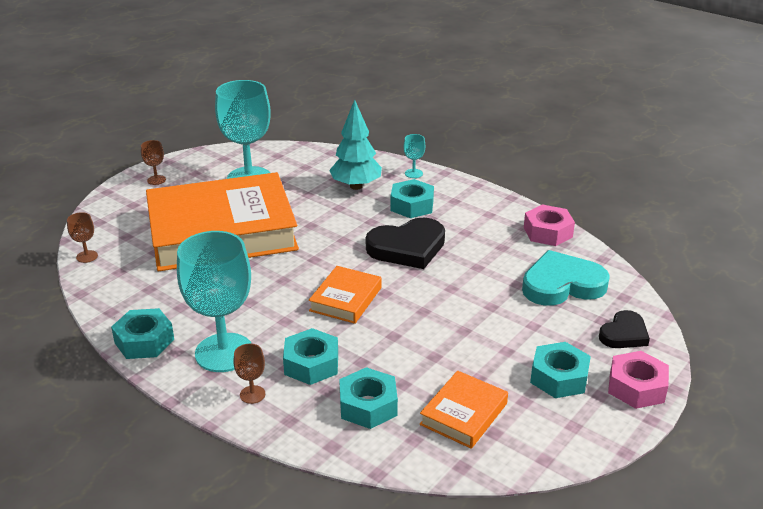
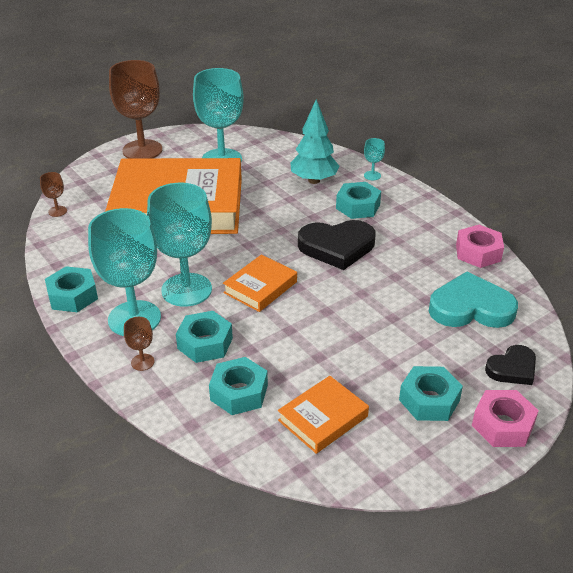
camera: 15 degrees right, 5 degrees up
(156, 180) = (142, 150): brown goblet -> brown goblet, size x2.41
(268, 314) = (186, 290): none -> turquoise goblet

